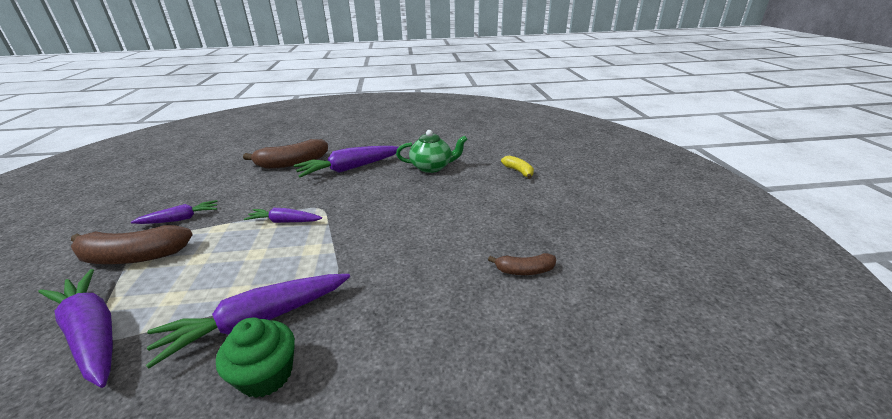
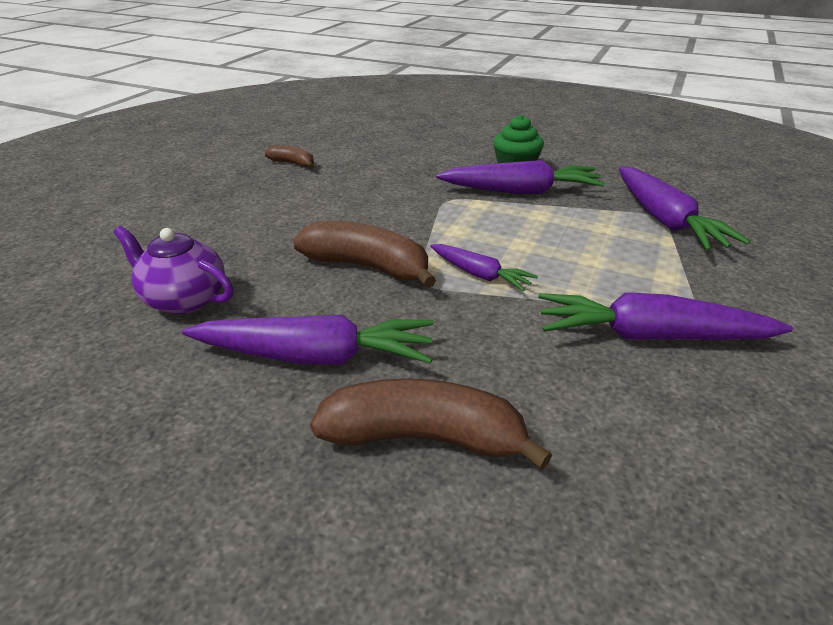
camera: 150 degrees left, 5 degrees up
(134, 257) = (683, 287): brown banana -> brown banana (367, 267)
(180, 219) = (649, 336): purple carrot -> purple carrot, size x1.74
(432, 167) = (184, 299): green teapot -> purple teapot
(518, 171) = (99, 243): yellow banana -> none

